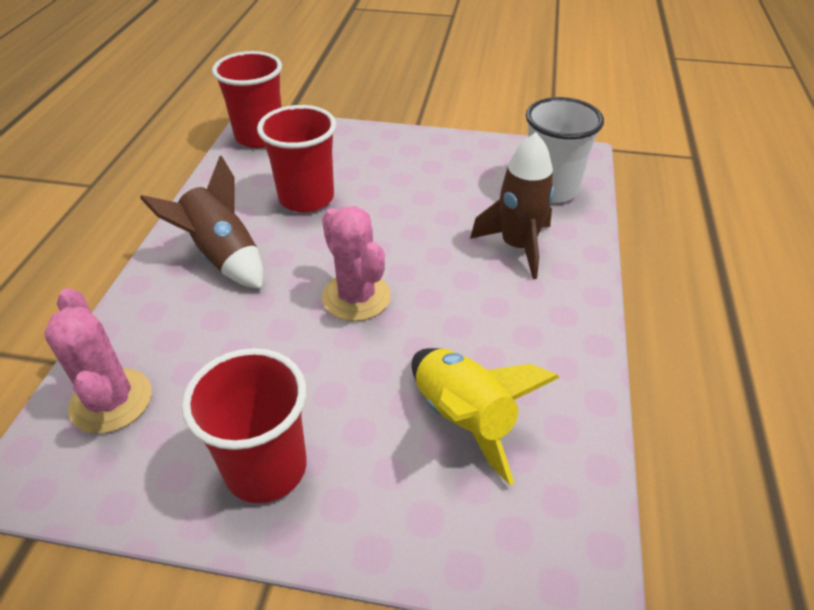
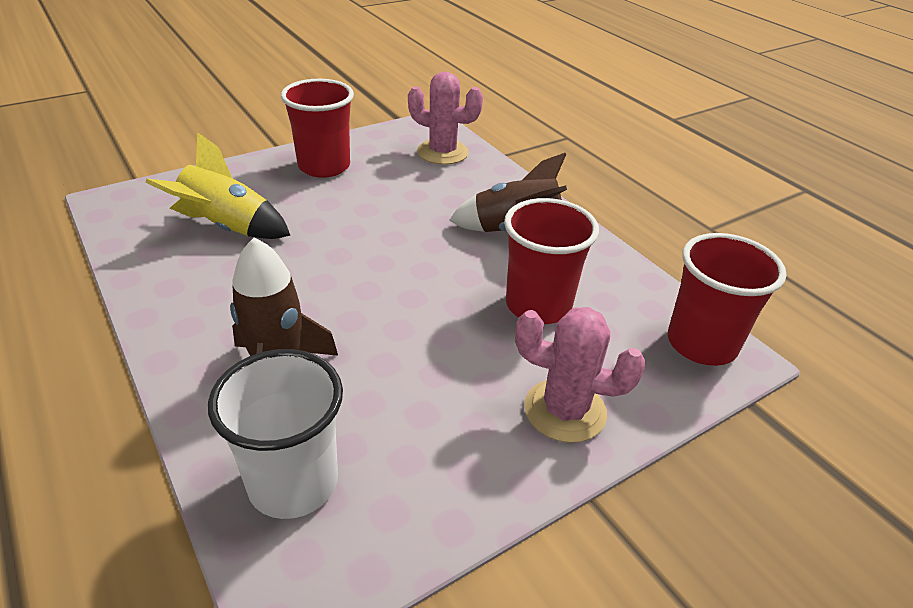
camera: 135 degrees right, 5 degrees down
(356, 297) = (379, 254): pink cactus -> pink cactus (565, 410)

